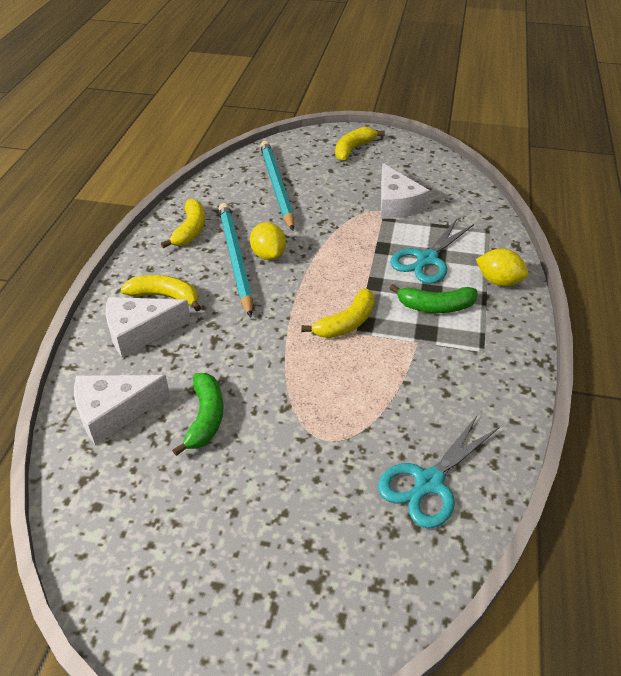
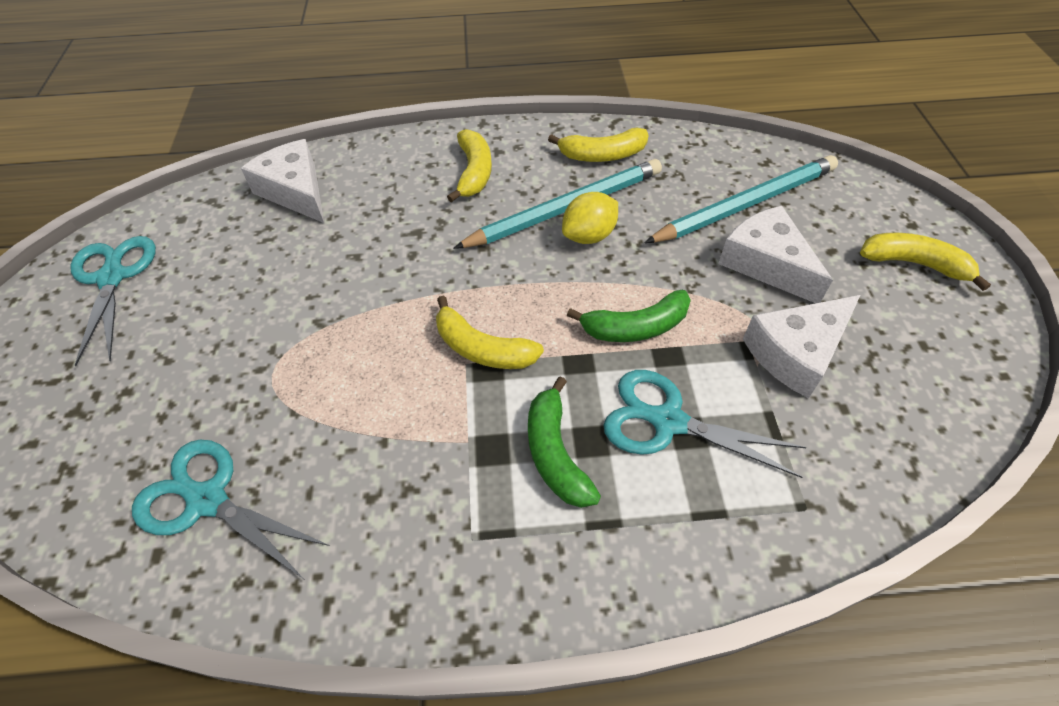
camera: 75 degrees right, 10 degrees up
(139, 331) = (413, 172): white cheese -> white cheese (766, 263)
(154, 565) = (112, 278): none -> turquoise scissors
(205, 418) = (295, 259): green banana -> green banana (635, 327)
(499, 281) = (659, 543): yellow lemon -> none

